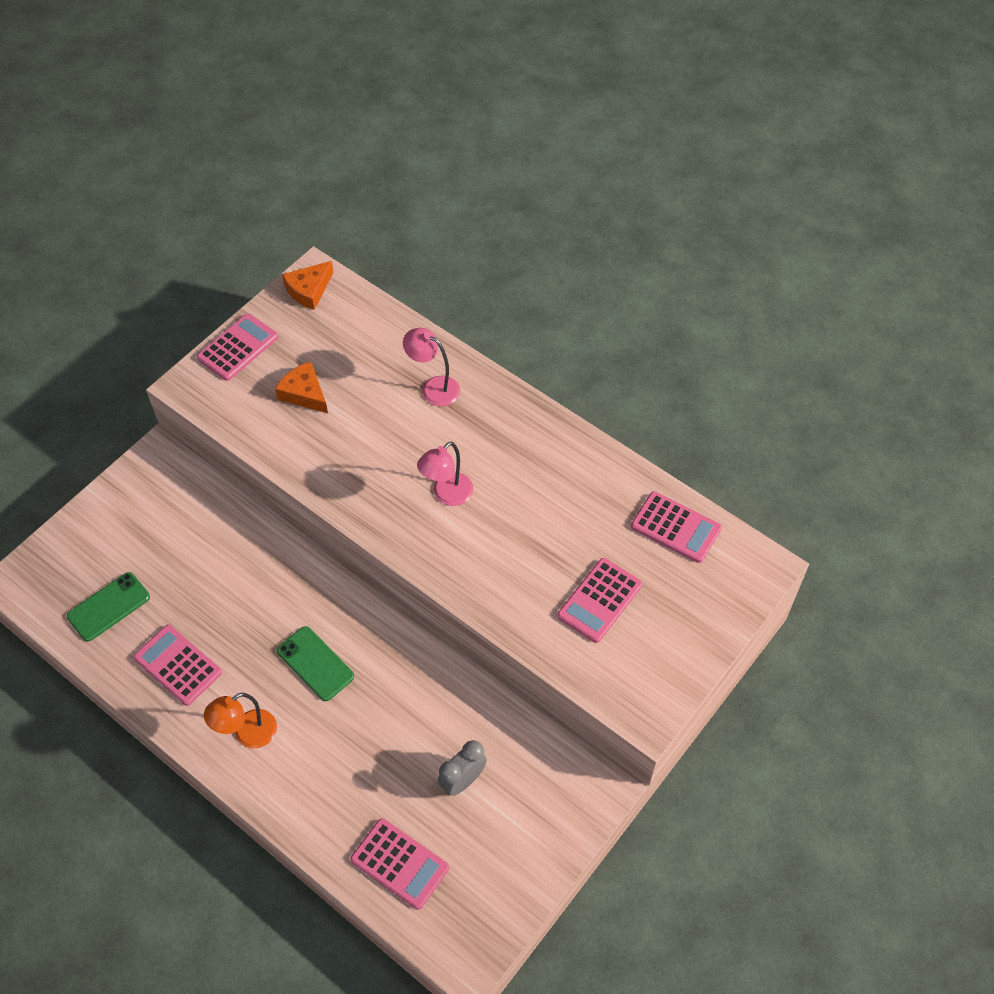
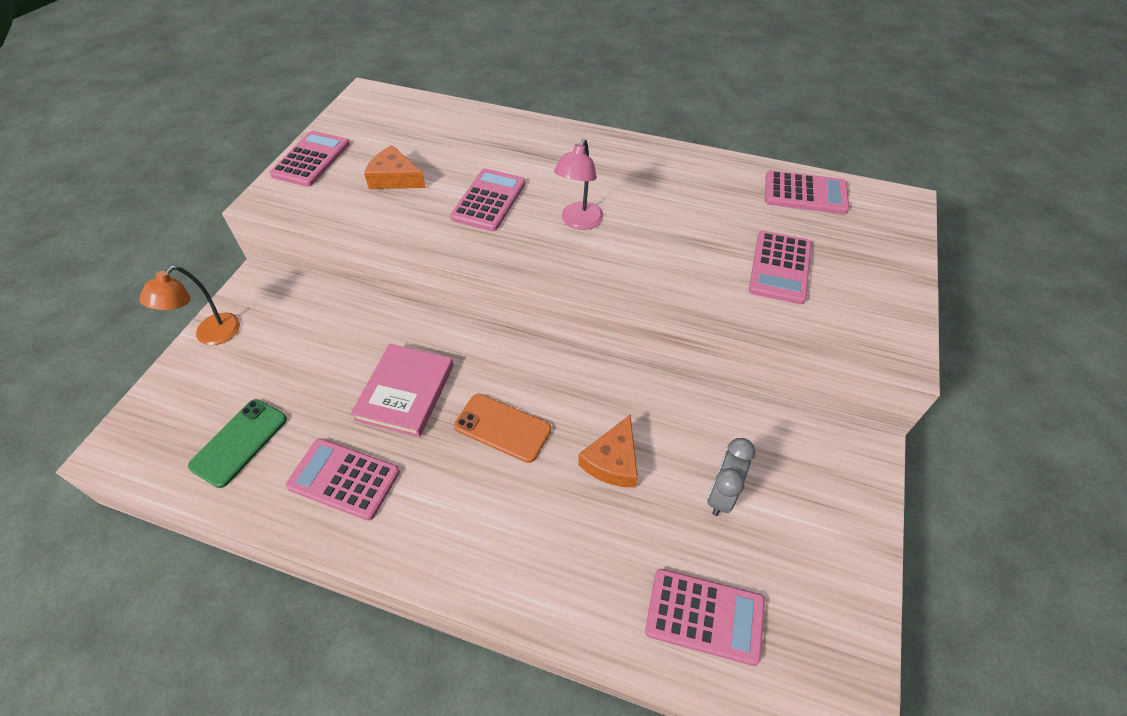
camera: 20 degrees left, 5 degrees down
(247, 734) = (456, 528): orange lamp -> orange lamp (210, 335)
(250, 605) = (405, 392): none -> pink book
(309, 290) = (365, 105): orange cheese -> orange cheese (613, 461)
(315, 663) = (503, 428): green phone -> orange phone
(378, 445) = (489, 200): none -> pink calculator
(433, 387) = (520, 146): pink lamp -> none

